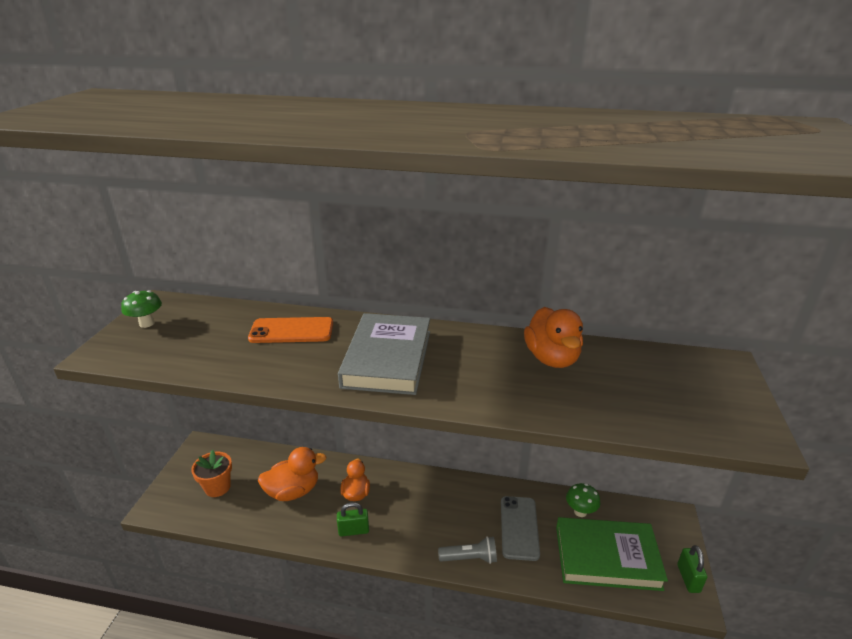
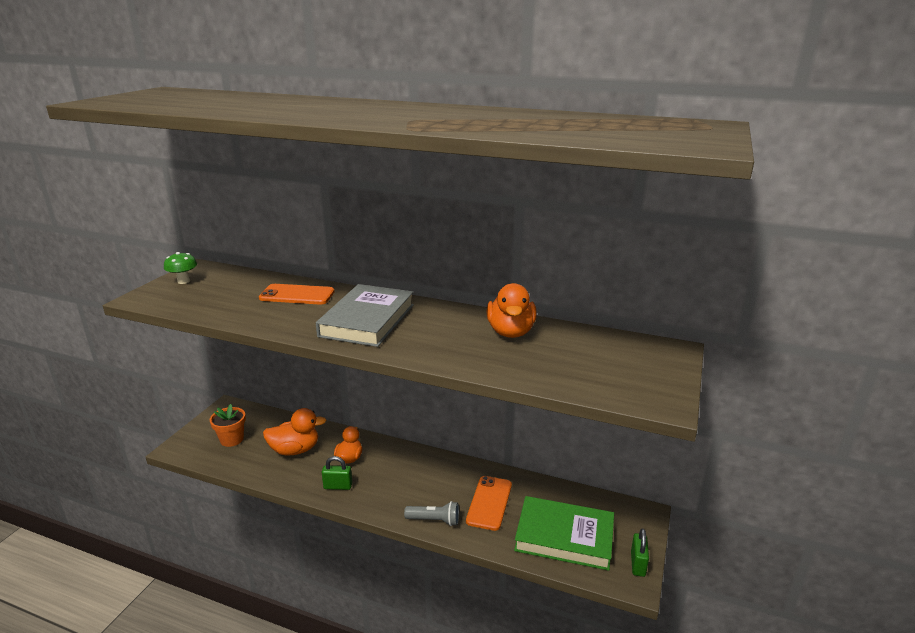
camera: 10 degrees right, 5 degrees down
(519, 527) = (489, 503): grey phone -> orange phone
(580, 511) = (553, 497): green mushroom -> none

